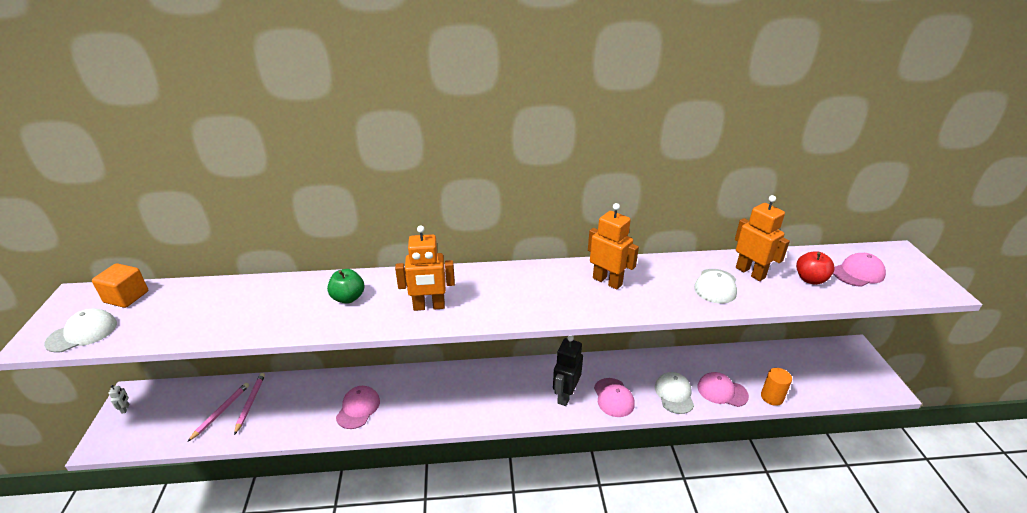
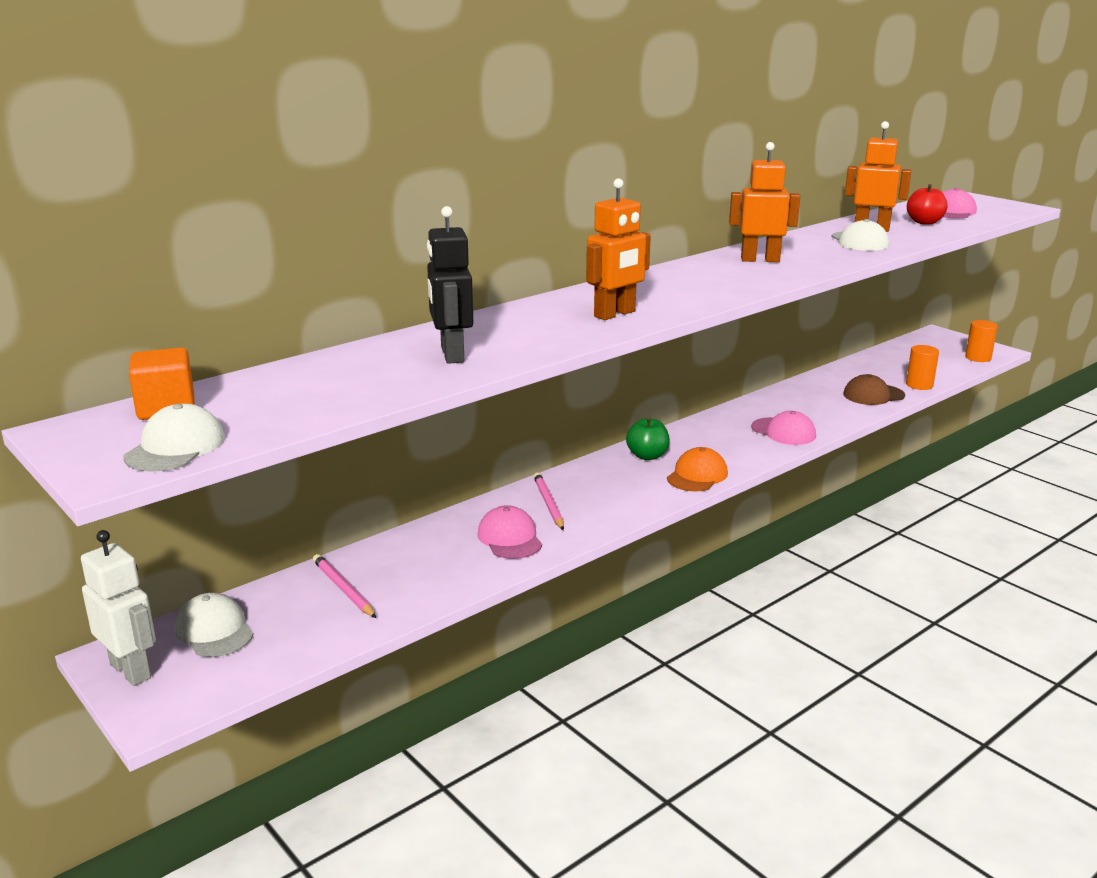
camera: 35 degrees left, 10 degrees down
(125, 409) = (131, 670): white robot -> white robot, size x2.41
(221, 411) = (310, 612): pink pencil -> pink pencil (548, 504)
(348, 298) = (504, 332): green apple -> green apple (647, 456)
(512, 411) = (697, 475): none -> orange cap
(565, 395) = (734, 446): black robot -> black robot (451, 355)
(674, 394) = (835, 410): white cap -> white cap (214, 631)
(722, 391) = (873, 395): pink cap -> brown cap
(860, 389) = (978, 358): none -> orange cylinder

